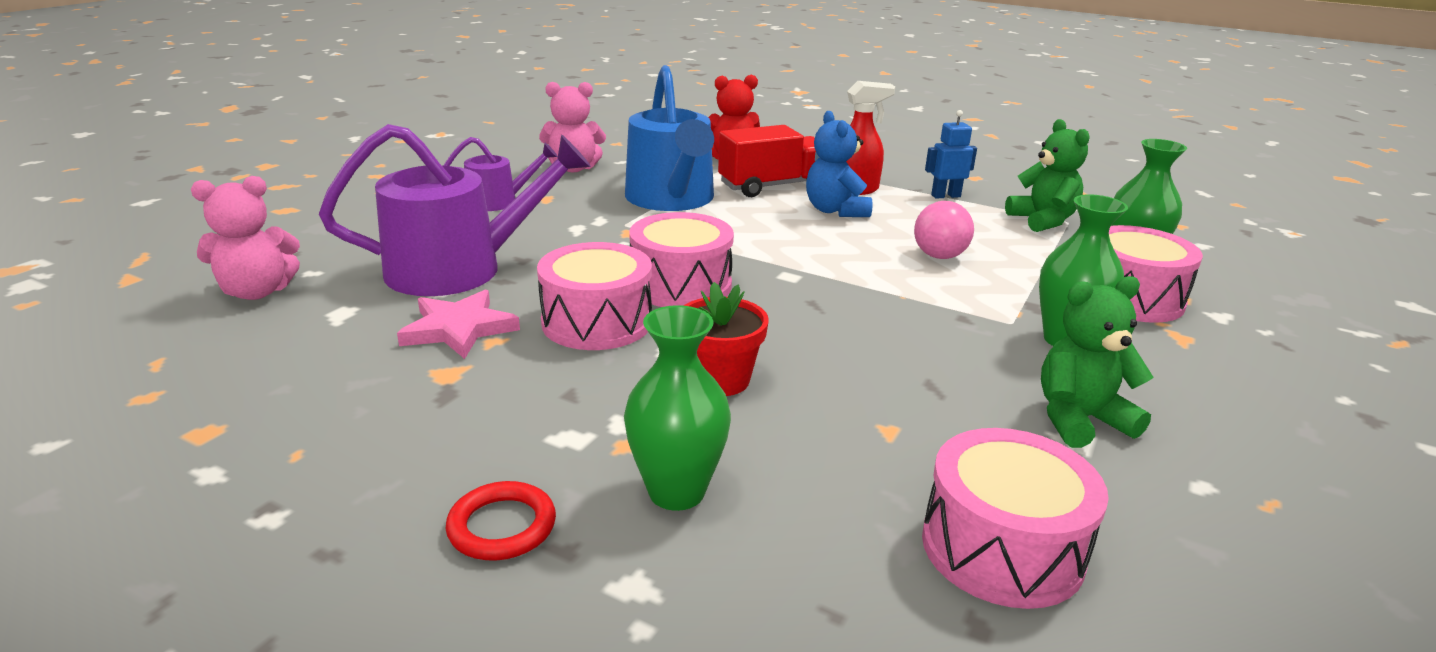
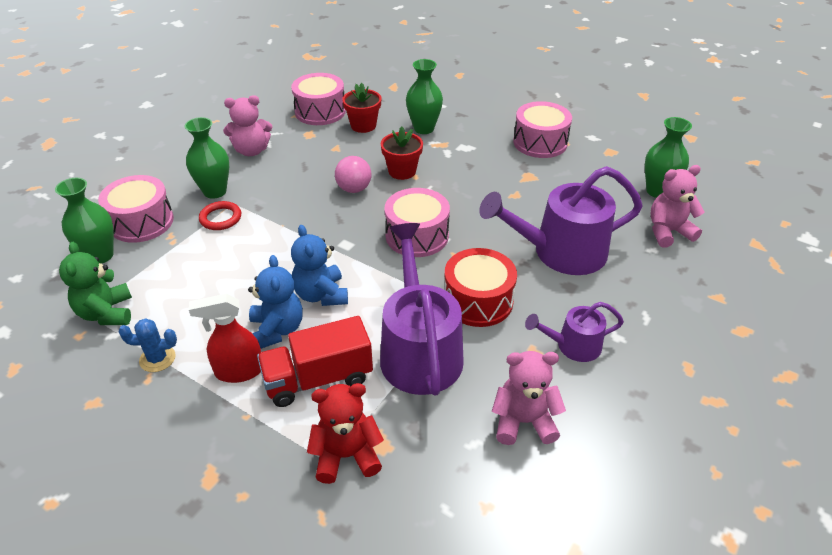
camera: 175 degrees left, 15 degrees up
(196, 349) = (657, 191): none -> green vase
(459, 329) = (536, 202): pink star -> none
(502, 526) = (481, 120): red ring -> red ring (220, 218)
(597, 322) = (464, 206): pink drum -> pink drum (540, 142)
(598, 229) = (478, 301): none -> red drum
(672, 199) = (419, 350): blue watering can -> purple watering can
(799, 233) = (321, 295): none -> blue teddy bear
(848, 497) = (363, 125): none -> red flower pot
(939, 256) = (231, 264): pink ball -> pink ball (354, 189)
(945, 196) = (157, 359): blue robot -> blue cactus
(1079, 419) = (251, 151): green teddy bear -> pink teddy bear

